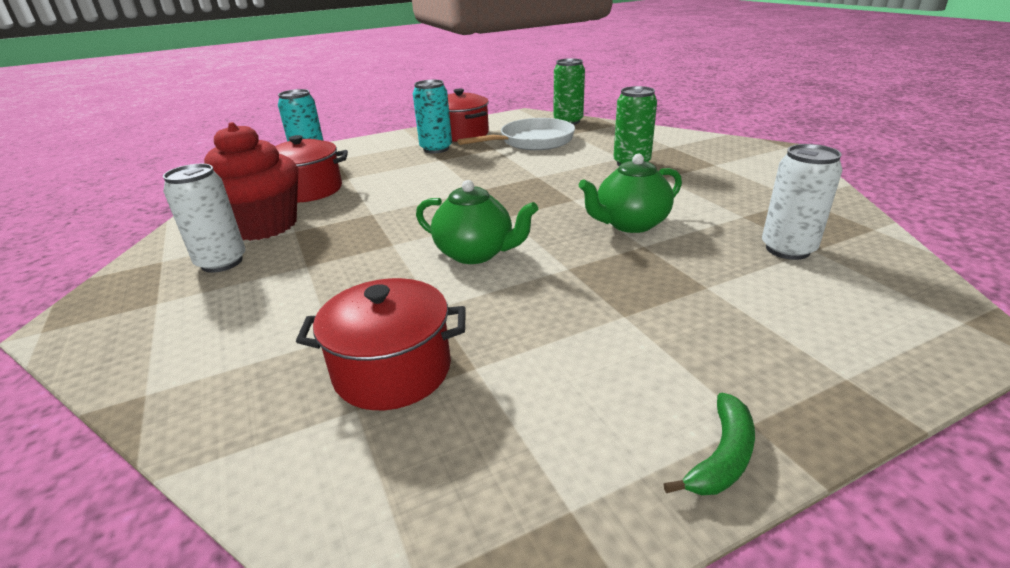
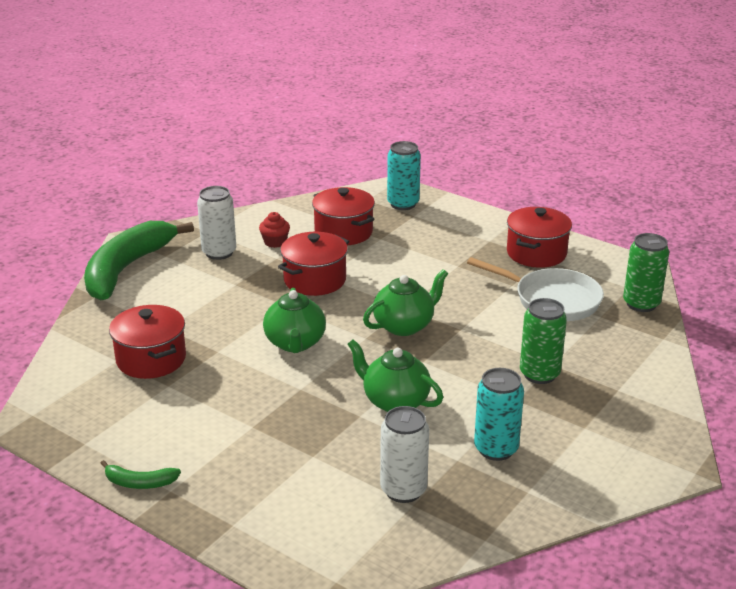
camera: 60 degrees right, 0 degrees up
(127, 344) = (127, 269): none -> green banana
(263, 225) = (275, 242): red cupcake -> red cupcake, size x0.43
(370, 219) = (315, 280): none -> red pot
(436, 149) = (482, 254): turquoise can -> turquoise can (496, 449)
(506, 196) = (404, 325): none -> green teapot

